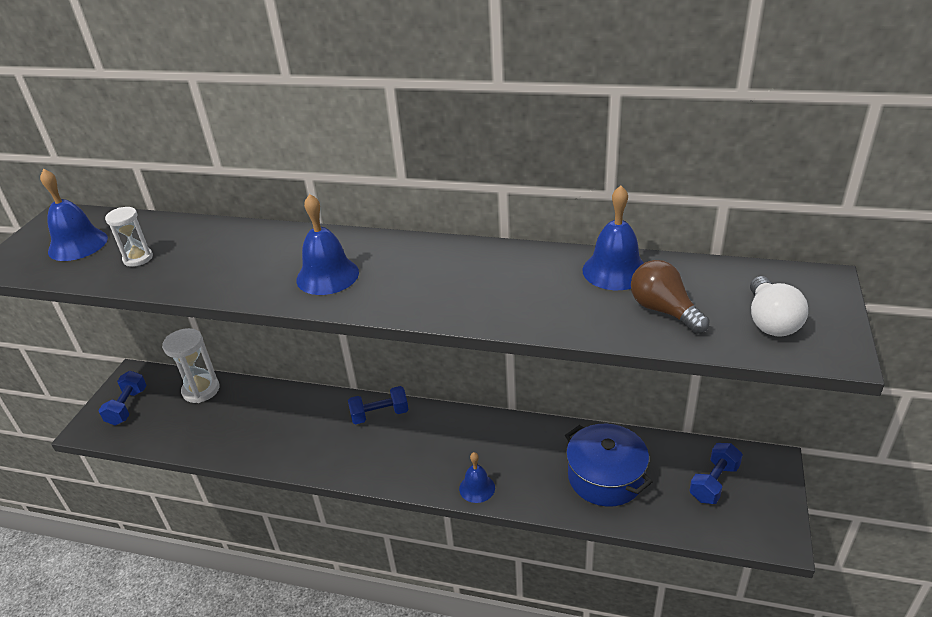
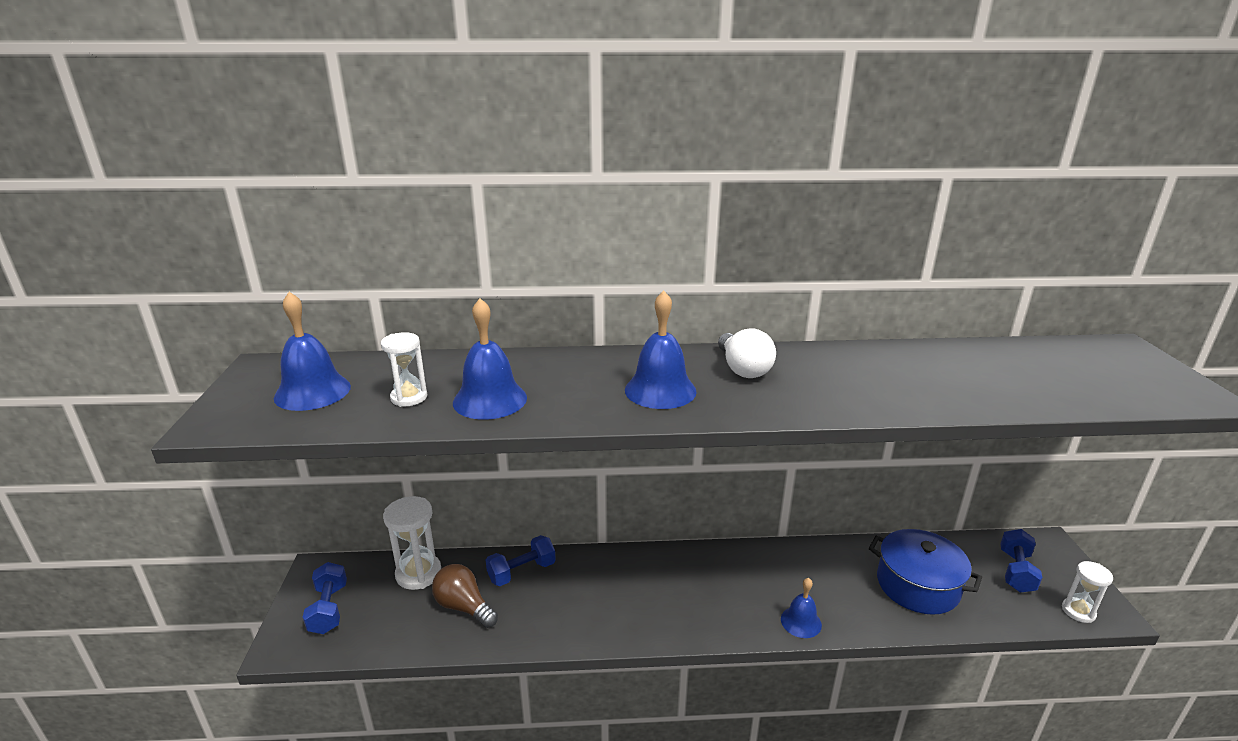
camera: 20 degrees left, 10 degrees down
(380, 414) = (648, 564): blue dumbbell -> blue dumbbell (522, 572)
(615, 270) = (945, 356): blue bell -> blue bell (490, 400)
(664, 310) = (1026, 383): brown light bulb -> brown light bulb (464, 607)
(747, 531) = (1078, 611): none -> white hourglass
(770, 321) = (1124, 380): white light bulb -> white light bulb (743, 369)

